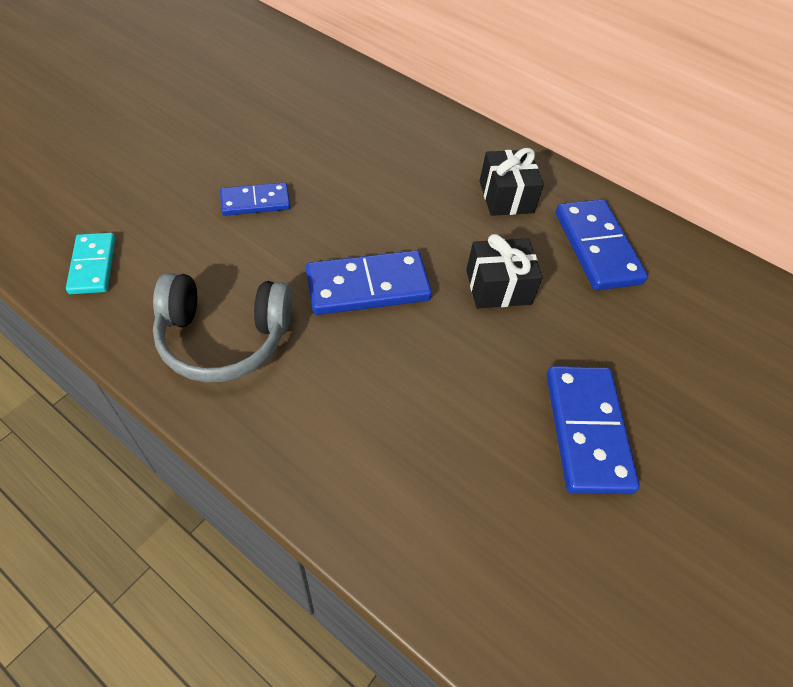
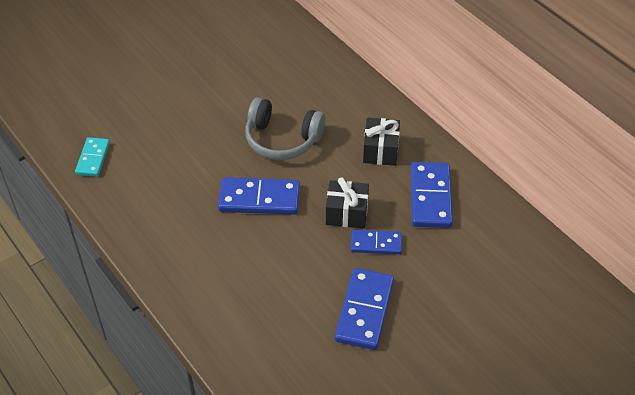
camera: 20 degrees right, 5 degrees down
(224, 338) = (160, 216): grey headphones -> grey headphones (282, 139)
(255, 202) = (204, 130): blue domino -> blue domino (376, 243)

